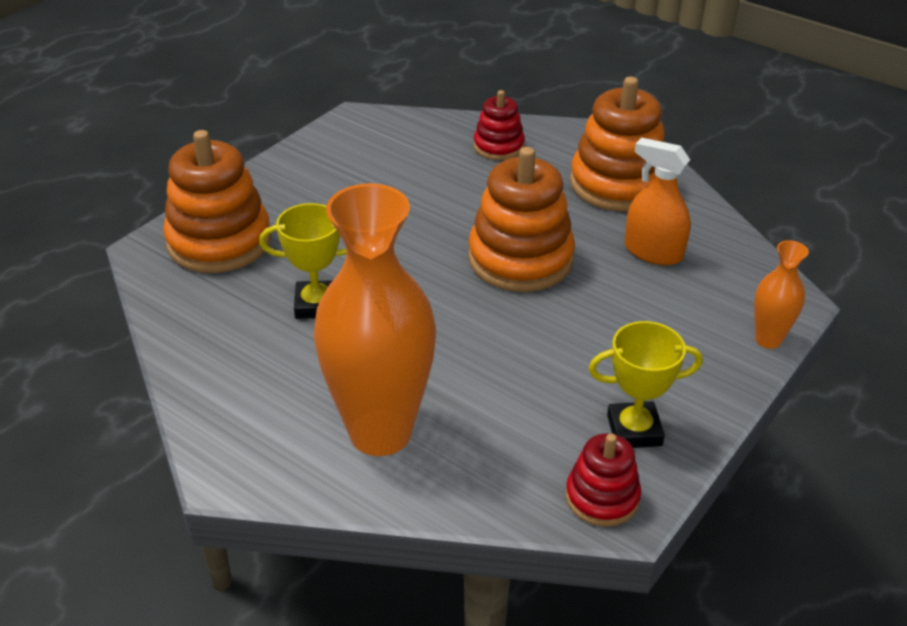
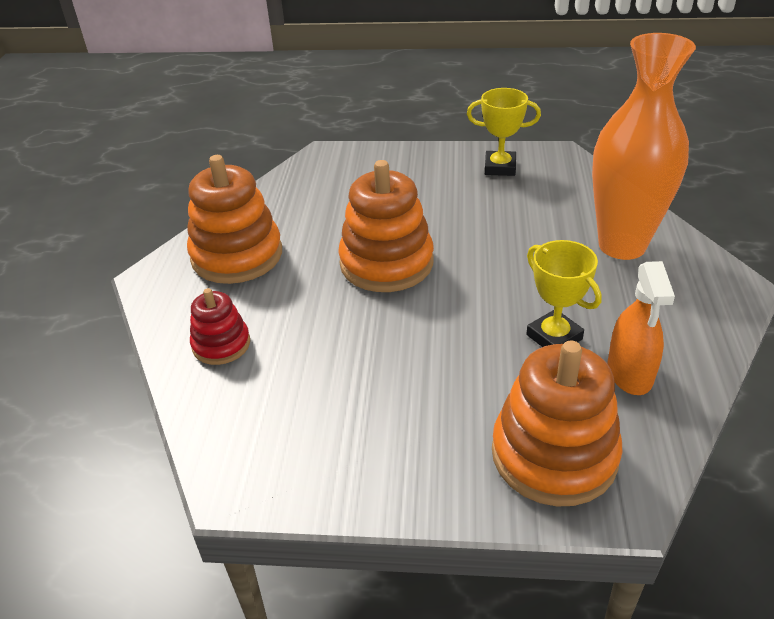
camera: 120 degrees left, 0 degrees up
(602, 497) = (559, 161): red stacking toy -> none
(634, 430) = (500, 167): yellow trophy -> yellow trophy turned 45 degrees counterclockwise
(653, 252) = (319, 212): orange spray bottle -> orange spray bottle (630, 373)
(768, 340) = (371, 151): orange vase -> none

